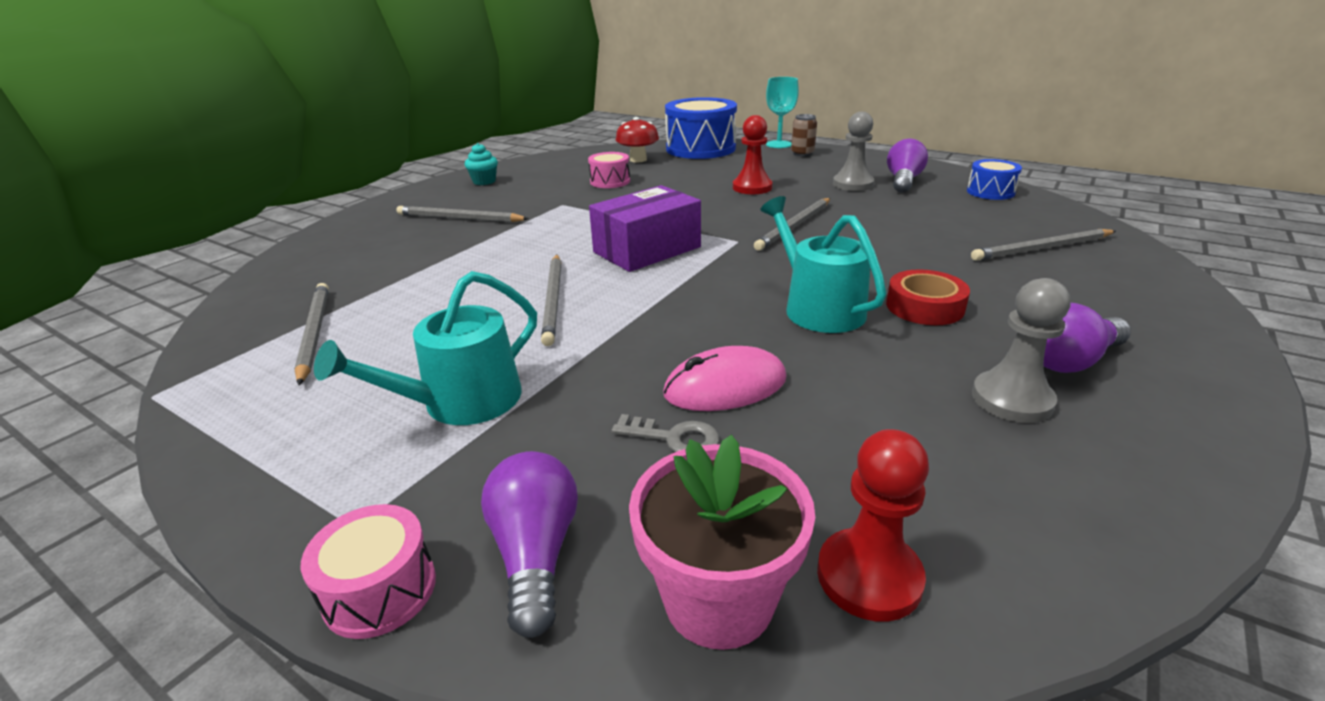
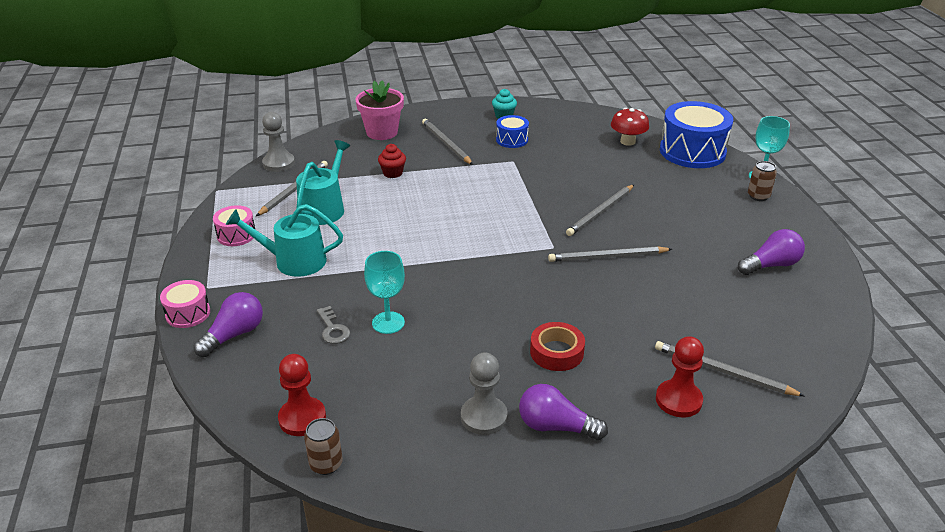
camera: 45 degrees right, 5 degrees up
(439, 262) = (393, 173): none -> red cupcake
(553, 300) = (401, 230): grey pencil -> grey pencil (600, 212)
(610, 181) = (573, 155): pink drum -> pink drum (236, 235)
(647, 249) = (495, 224): purple box -> none
(718, 599) = (255, 387): pink flower pot -> pink flower pot (382, 132)
(725, 386) = (388, 323): pink mouse -> turquoise goblet
(752, 187) = (649, 210): red pawn -> red pawn (678, 400)
(818, 308) = (504, 315): turquoise watering can -> turquoise watering can (324, 208)
(852, 184) = (725, 246): grey pawn -> grey pawn (278, 163)
(990, 192) = (814, 313): blue drum -> blue drum (512, 140)
(1027, 606) = (326, 464): none -> brown can

